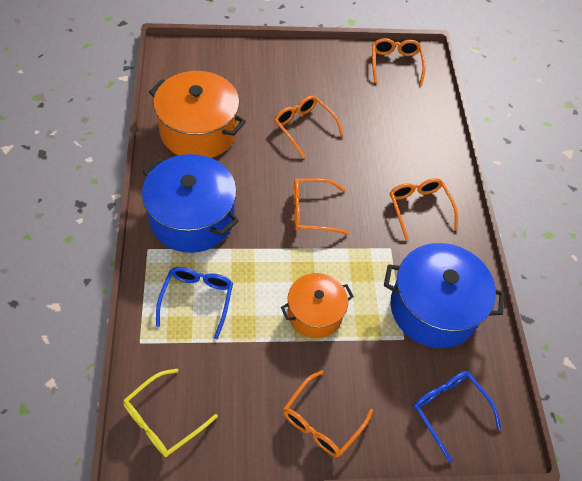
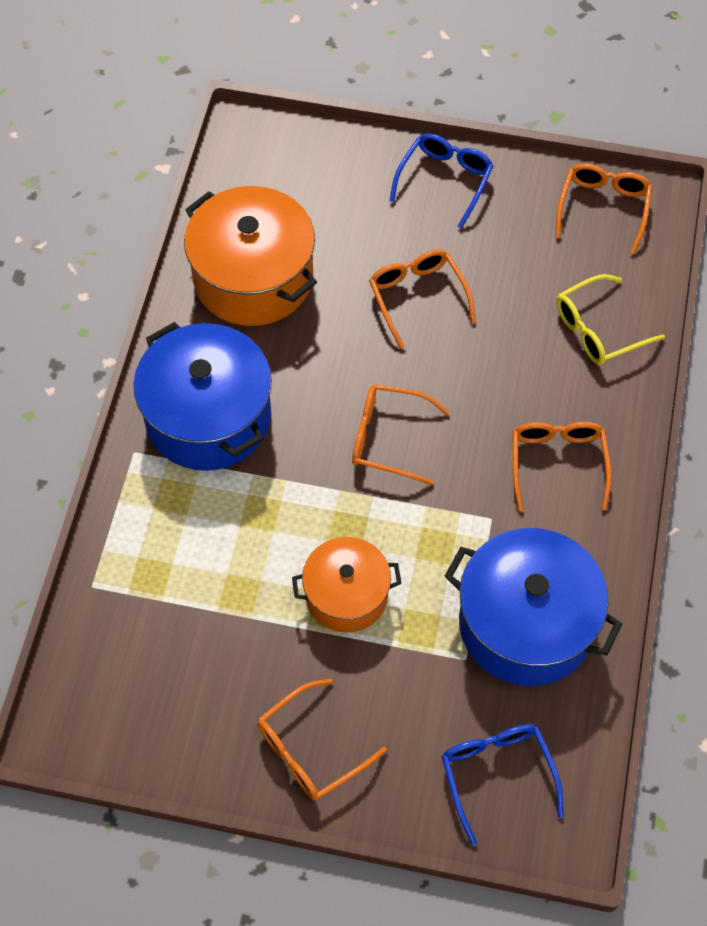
camera: 20 degrees right, 5 degrees up
(163, 420) = (98, 698): yellow glasses -> yellow glasses (598, 329)
(197, 299) = (185, 540): blue glasses -> blue glasses (445, 180)

